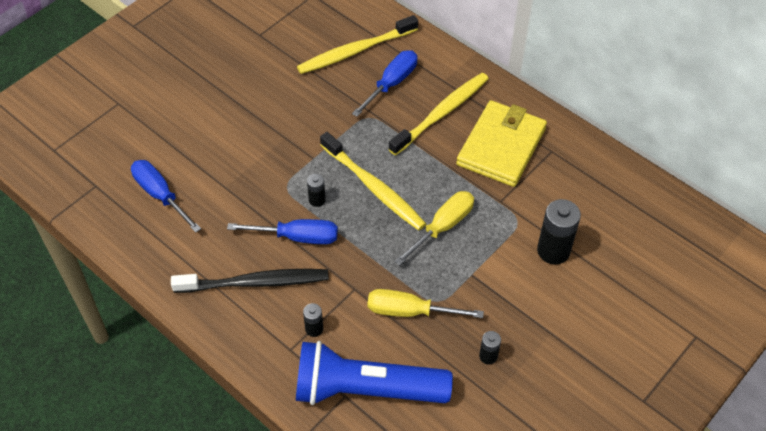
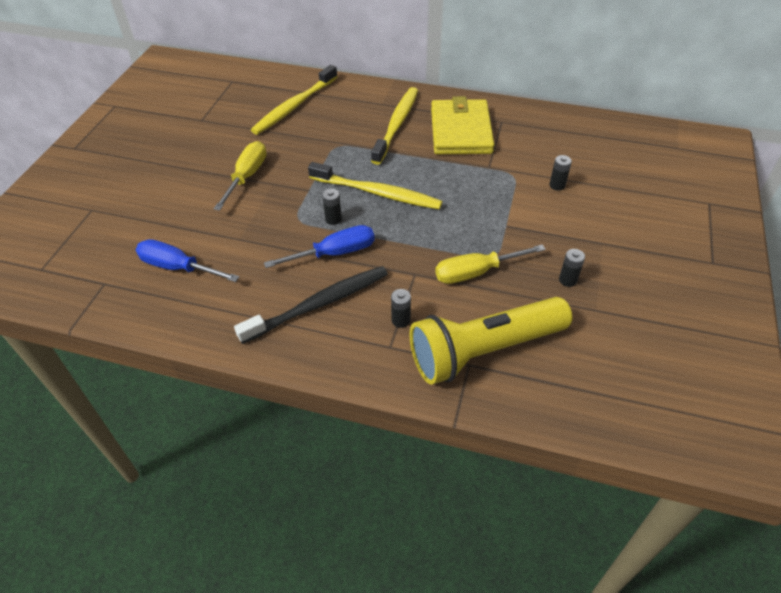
camera: 25 degrees left, 5 degrees down
(366, 389) = (484, 350): blue flashlight -> yellow flashlight
(391, 84) = (340, 118): blue screwdriver -> none
(442, 227) = (456, 200): yellow screwdriver -> yellow screwdriver (247, 177)
(553, 251) = (557, 185): black battery -> black battery, size x0.52

